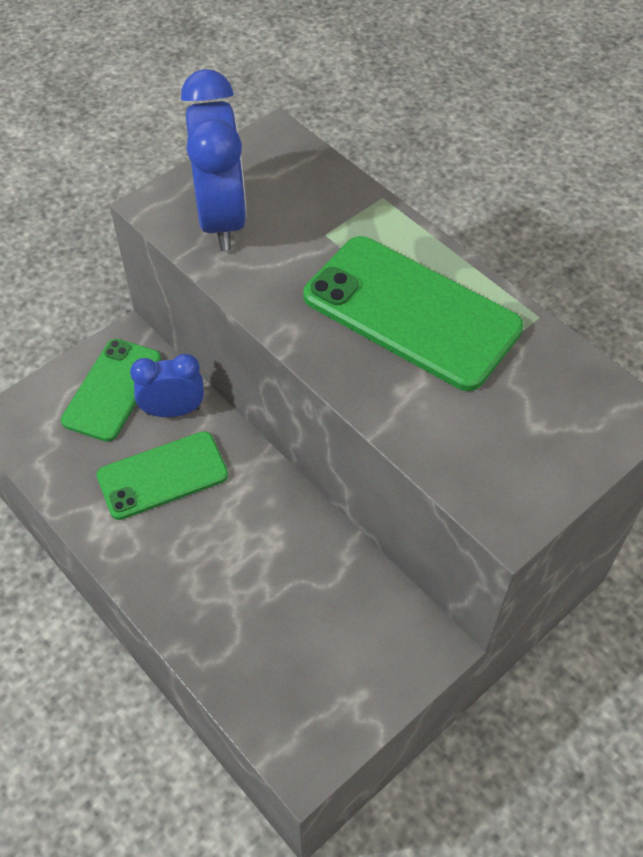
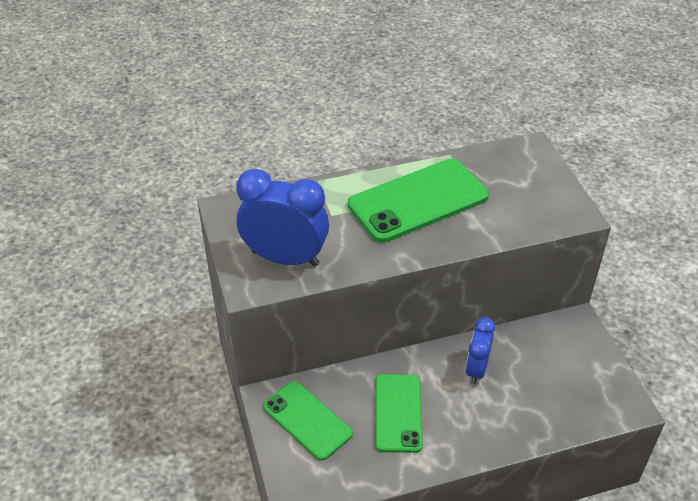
camera: 65 degrees left, 10 degrees down
(173, 411) = (346, 390): blue clock -> blue clock (476, 369)

